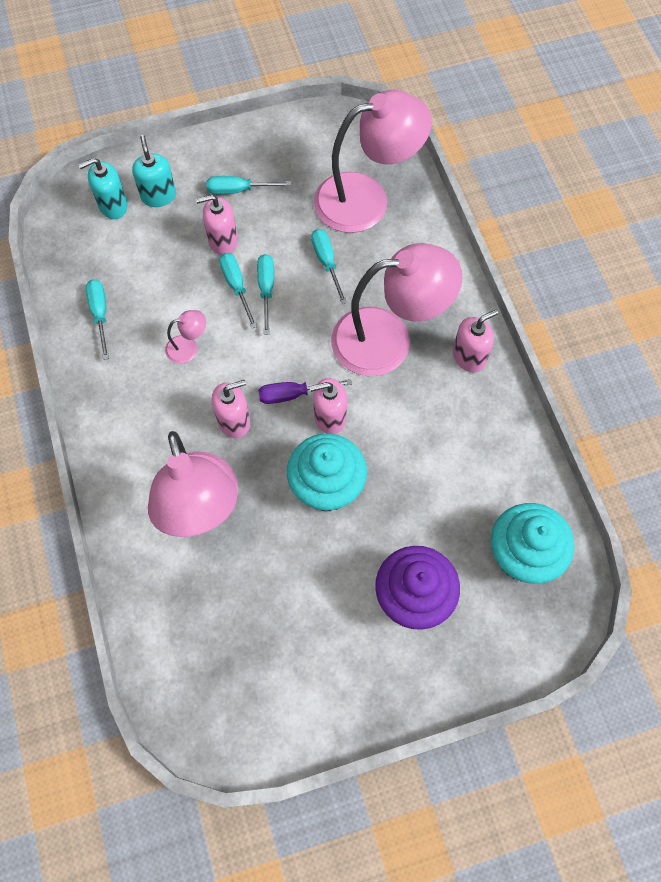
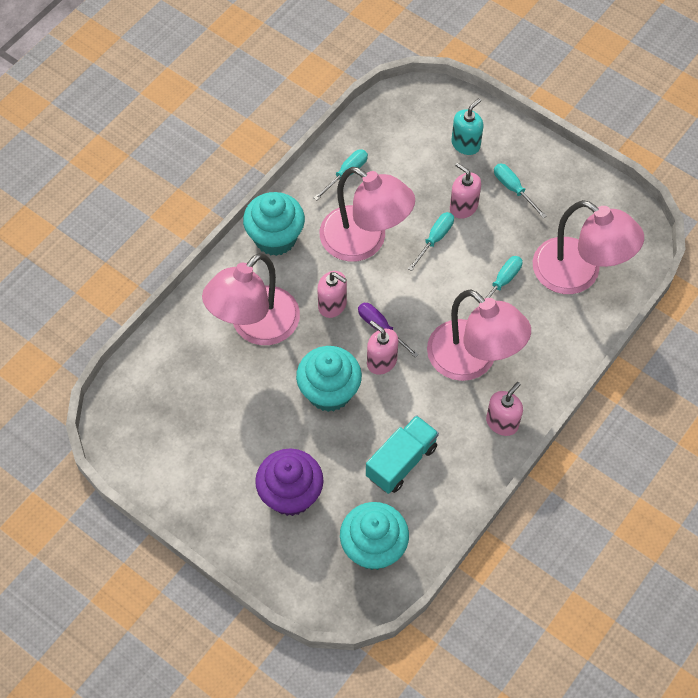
camera: 55 degrees right, 5 degrees down
(113, 206) = (434, 123): turquoise soap dispenser -> none
(115, 425) = (275, 238): none -> turquoise cupcake
(188, 347) = (364, 241): pink lamp -> pink lamp, size x2.47
(266, 289) = (448, 259): turquoise screwdriver -> none
(448, 470) = (401, 461): none -> turquoise truck
(469, 357) = (502, 422): pink soap dispenser -> pink soap dispenser turned 75 degrees counterclockwise

